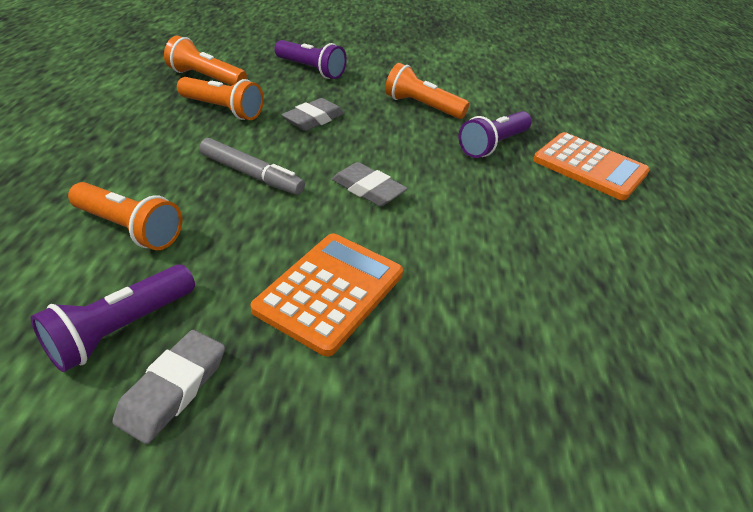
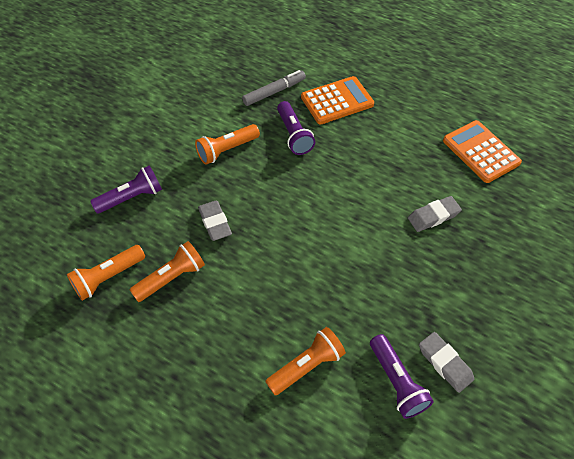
camera: 60 degrees left, 15 degrees up
(251, 174) = (272, 282): grey marker -> grey marker (274, 92)
(330, 291) = (400, 275): orange calculator -> orange calculator (481, 152)
(368, 189) = (315, 223): grey eraser -> grey eraser (433, 216)

